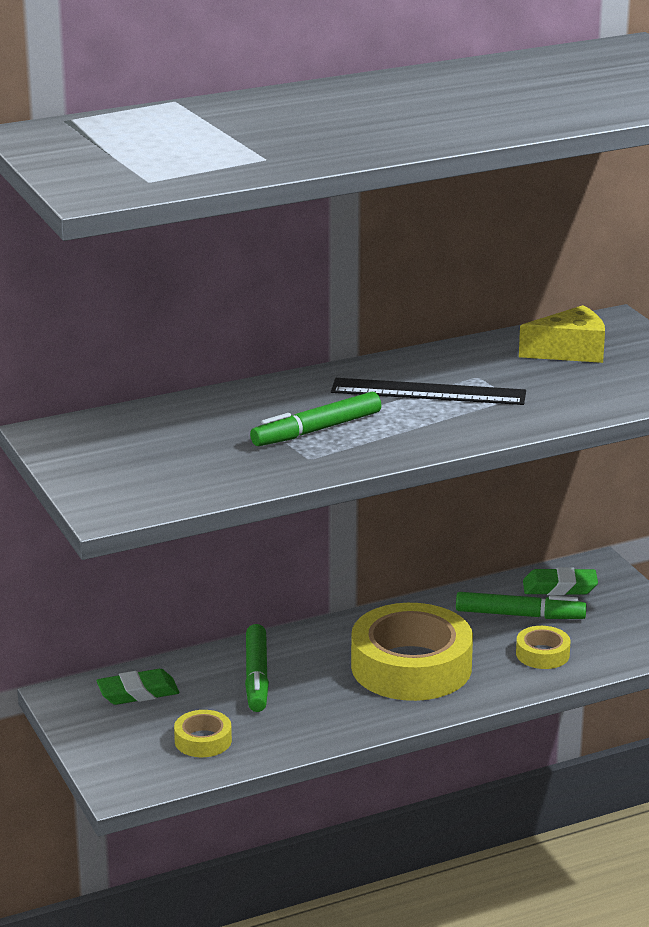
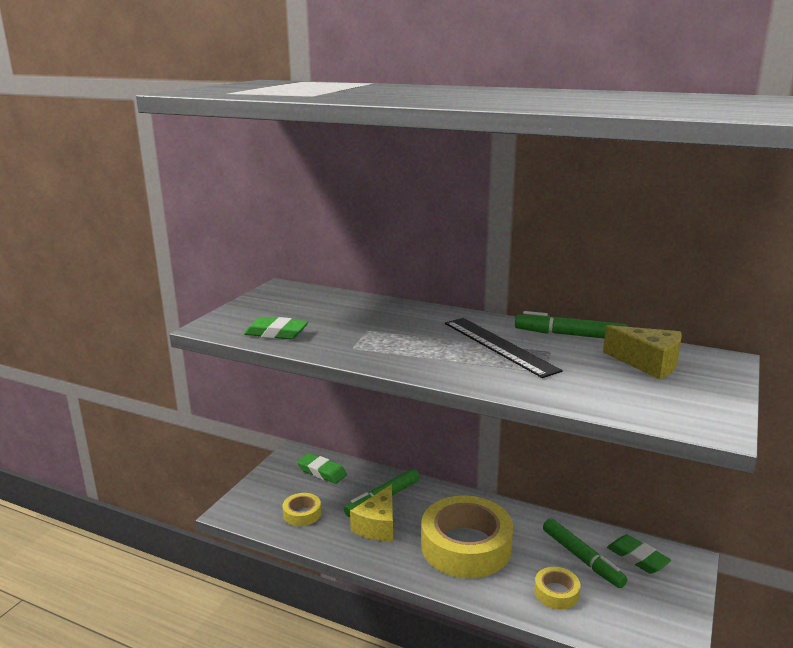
camera: 50 degrees right, 5 degrees down
(198, 482) = (276, 333): none -> green eraser
(300, 702) = (378, 526): none -> yellow cheese
(316, 430) = (391, 337): green marker -> green marker (569, 335)

